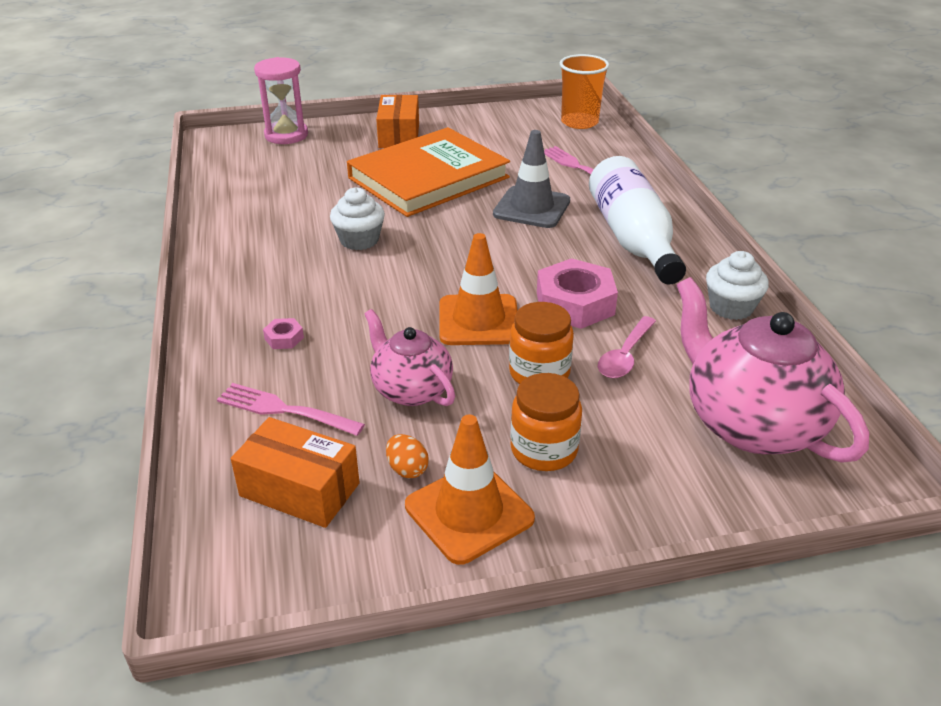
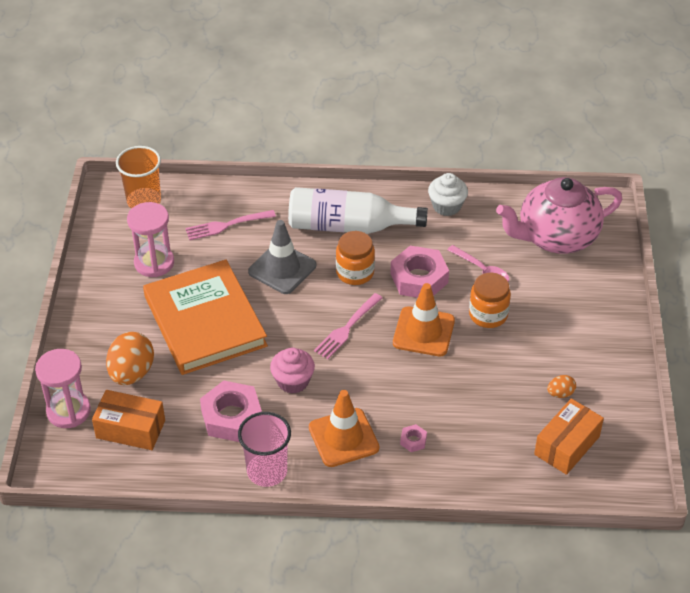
camera: 75 degrees left, 10 degrees up
(222, 244) = (267, 471): none -> pink cup
(285, 410) = (493, 446): pink fork -> pink fork (347, 328)
(297, 213) = (232, 417): none -> pink nut
(342, 154) = (132, 373): none -> orange egg
(359, 240) = (293, 381): white cupcake -> pink cupcake
(399, 135) = (111, 327): orange box -> orange box (130, 429)
(411, 390) = (488, 380): pink teapot -> none
(469, 512) = (599, 372): orange traffic cone -> orange traffic cone (343, 438)
(496, 140) = (154, 263): none -> pink hourglass
(544, 450) = (557, 330): orange jar -> orange jar (355, 272)

